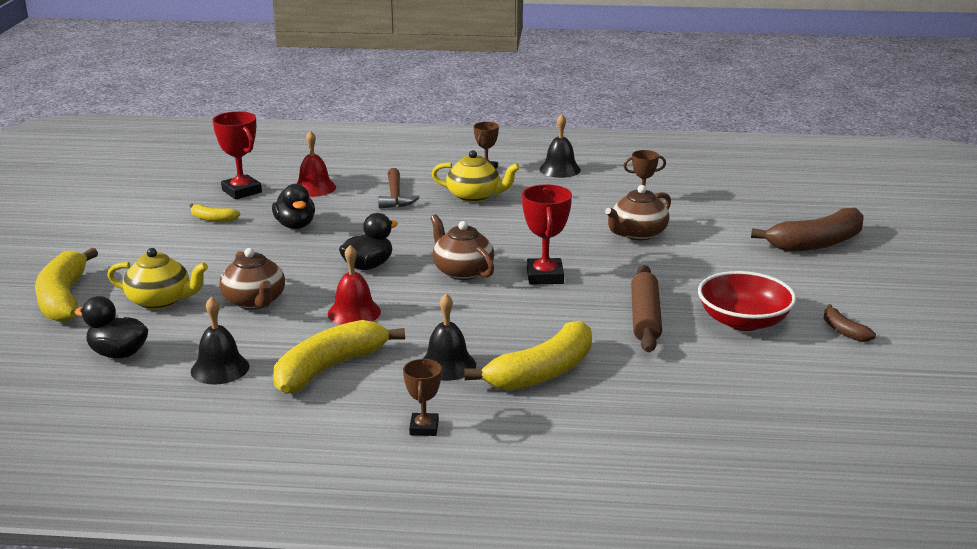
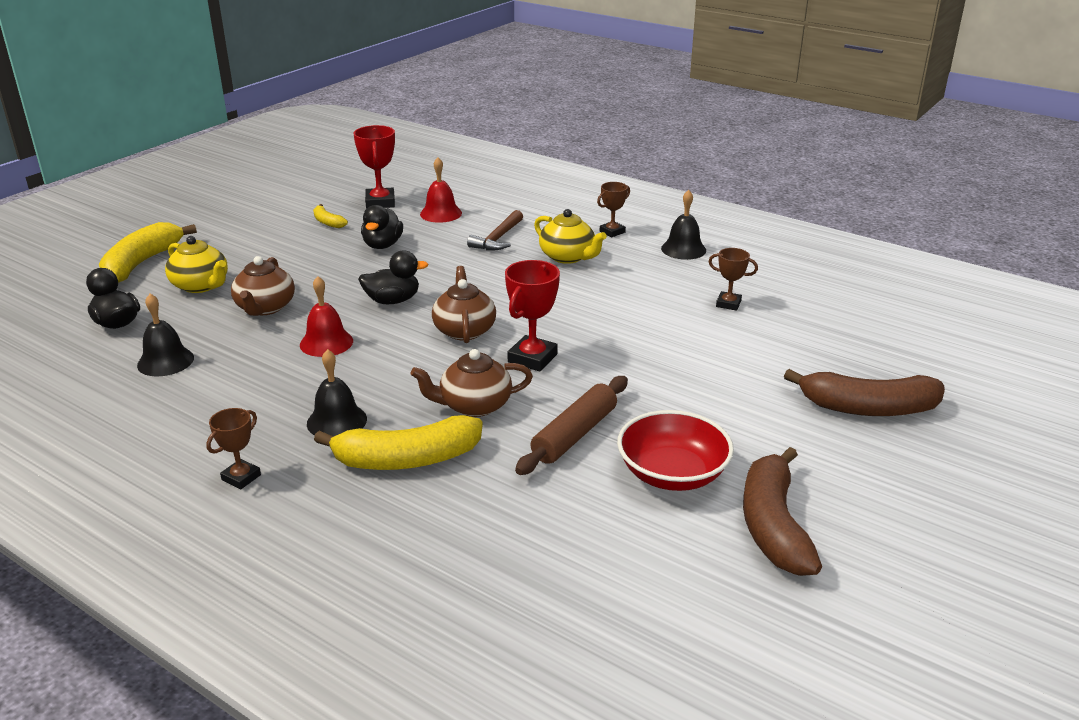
camera: 30 degrees right, 5 degrees up
(329, 368) = (242, 390): yellow banana -> none
(637, 234) = (678, 339): brown teapot -> brown teapot (474, 405)
(844, 331) = (773, 525): brown banana -> brown banana, size x2.08

